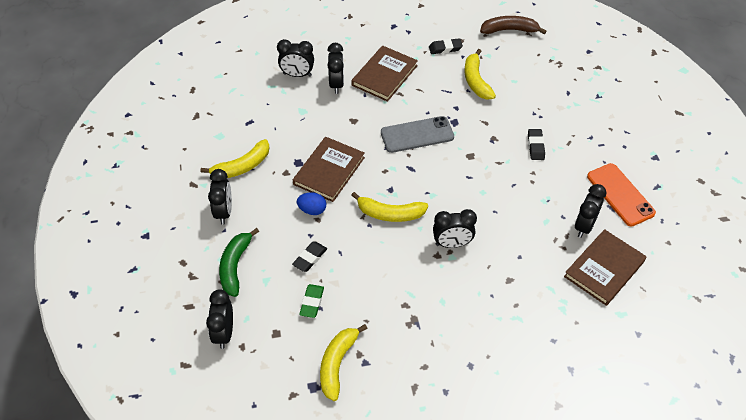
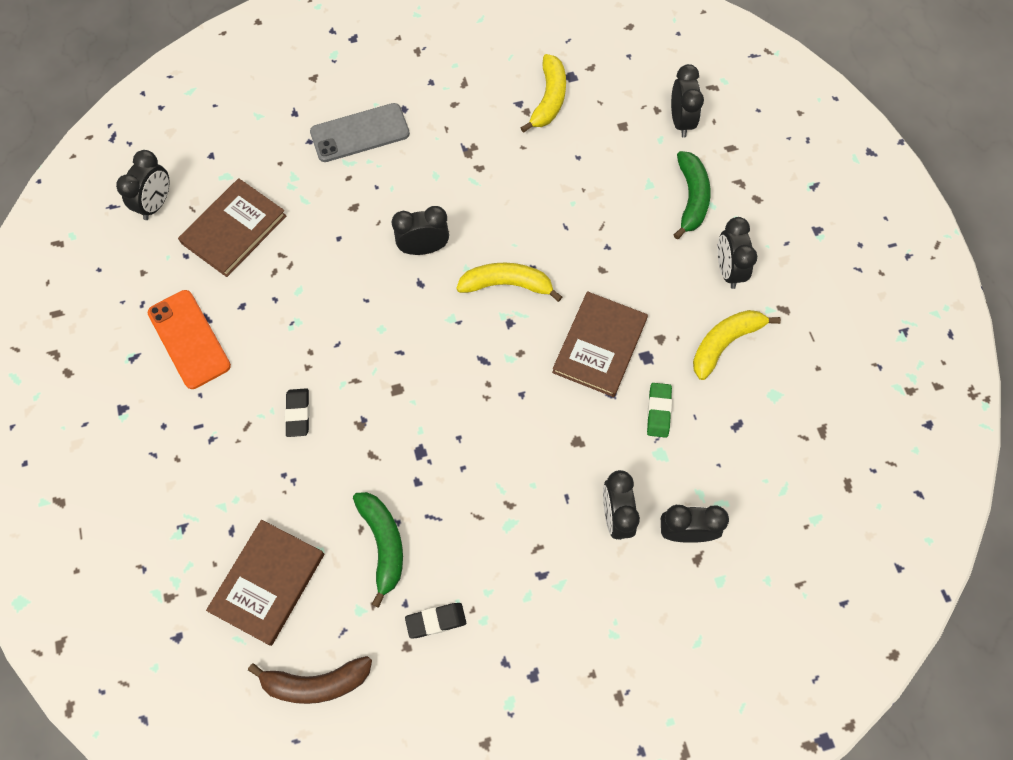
camera: 175 degrees right, 15 degrees up
(310, 258) = (602, 215): black eraser -> none
(312, 210) = (611, 282): blue egg -> none
(312, 302) = (589, 162): green eraser -> green eraser (658, 411)
(384, 75) = (538, 544): brown book -> brown book (268, 582)
(417, 135) = (477, 421): grey phone -> grey phone (360, 133)
(476, 81) = (383, 544): yellow banana -> green banana
(584, 226) = (248, 286): black clock -> black clock (156, 204)

